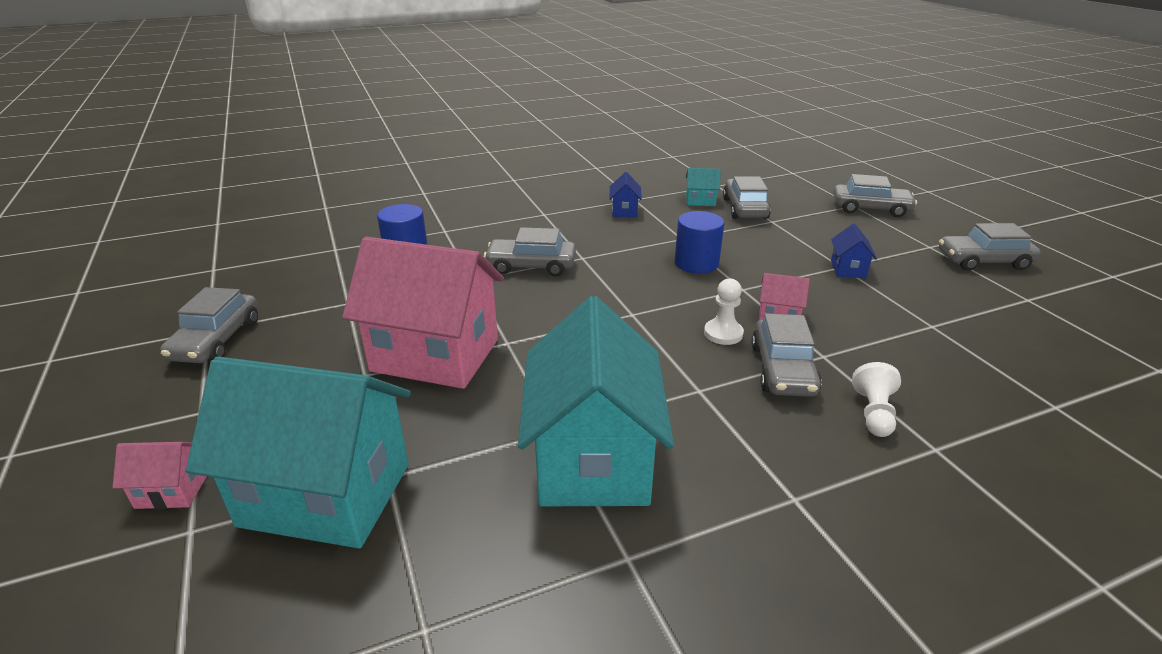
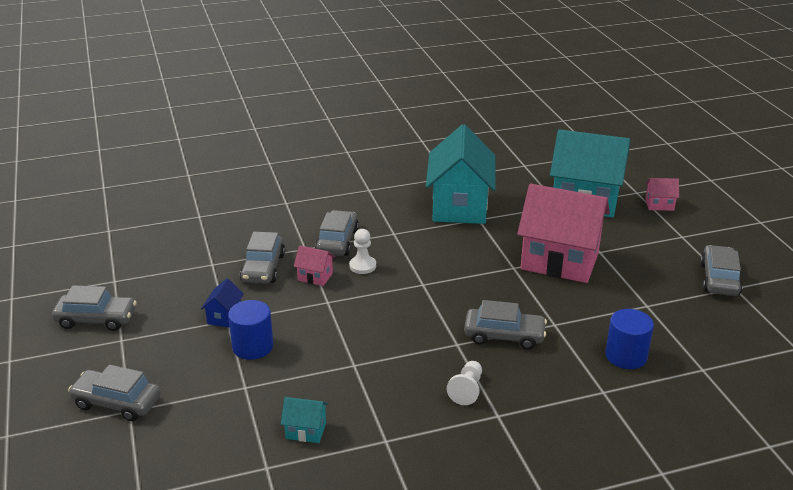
camera: 175 degrees left, 0 degrees up
(624, 211) = (403, 415): blue house -> none
(696, 263) = (354, 331): blue cylinder -> blue cylinder (252, 347)
(744, 208) = (261, 412): grey car -> grey car (263, 268)
(873, 413) = (303, 218): white pawn -> white pawn (467, 390)

